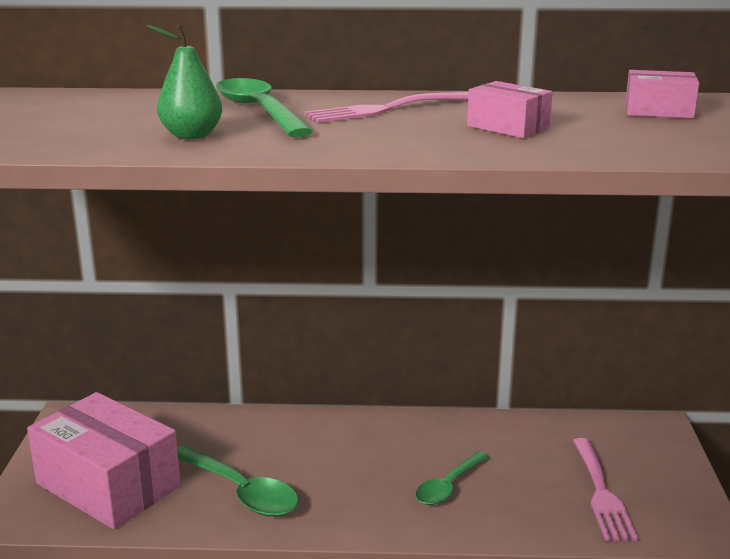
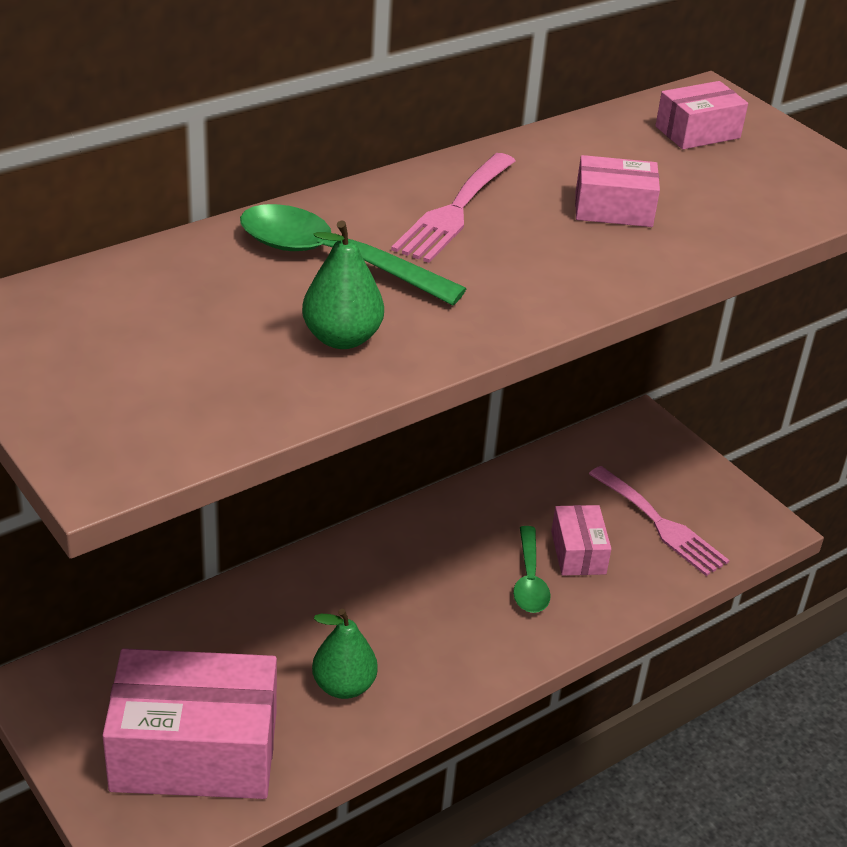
camera: 40 degrees left, 15 degrees up
(240, 491) = (343, 686): green spoon -> green pear
(508, 485) = (578, 552): none -> pink box

